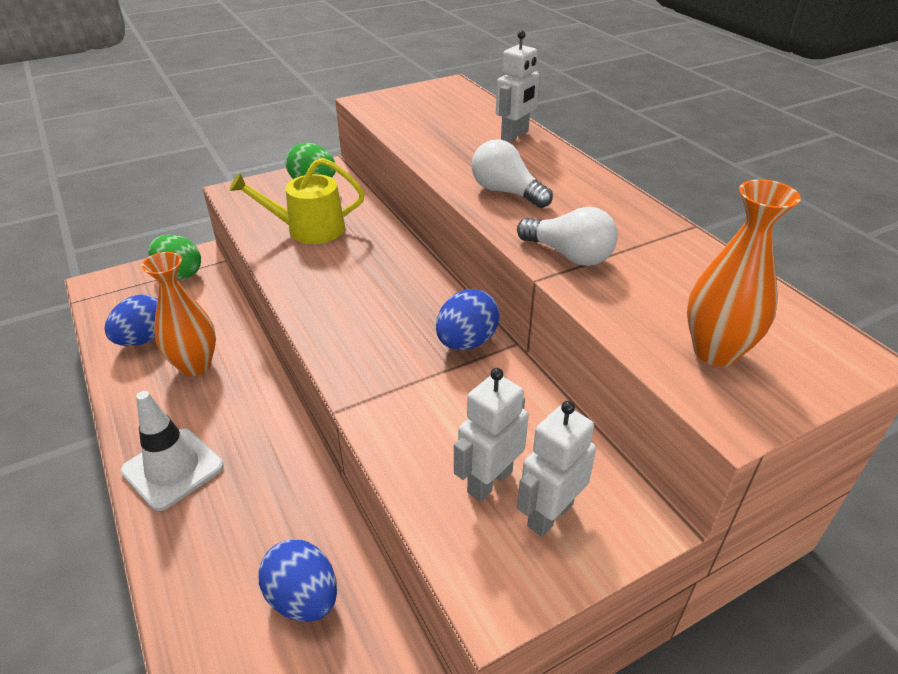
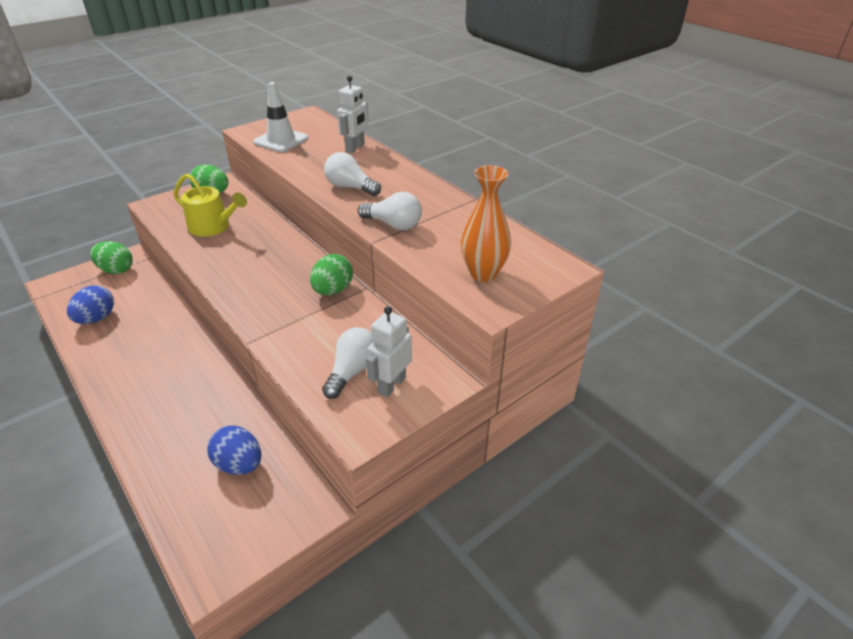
camera: 10 degrees left, 0 degrees up
(173, 469) = (135, 400): white traffic cone -> white traffic cone (281, 140)
(195, 365) = (140, 332): orange vase -> none
(308, 229) = (213, 227): yellow watering can -> yellow watering can turned 135 degrees counterclockwise
(466, 342) = (333, 290): blue egg -> green egg
(489, 481) = (352, 371): white robot -> white light bulb

